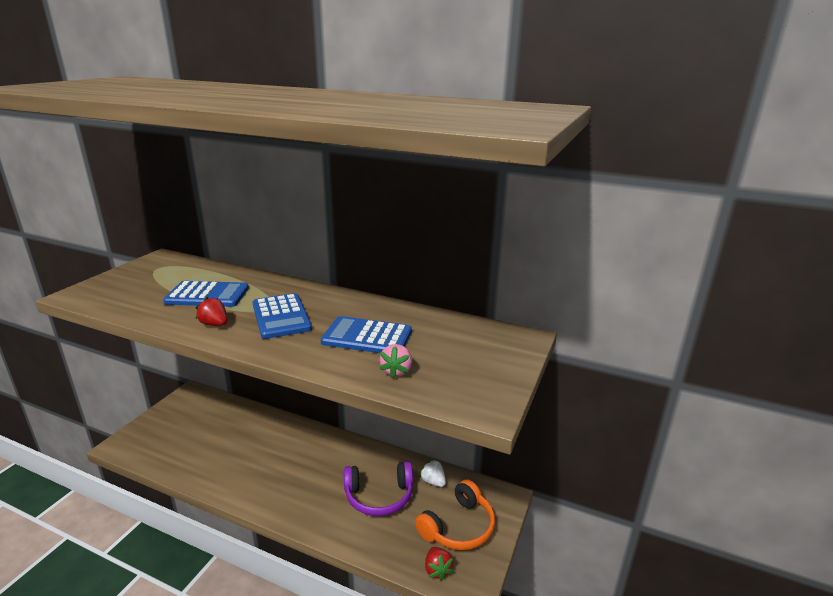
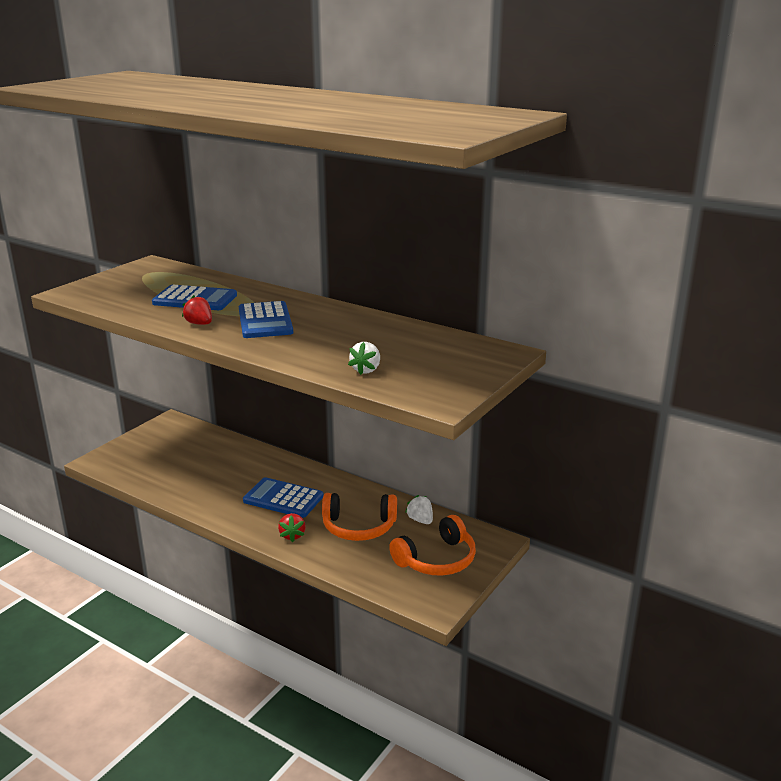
camera: 10 degrees right, 0 degrees up
(367, 337) = (346, 342): blue calculator -> blue calculator (283, 499)
(379, 496) = (359, 527): purple headphones -> orange headphones
(396, 371) = (366, 370): pink strawberry -> white strawberry
(437, 570) = (404, 590): red strawberry -> red strawberry (292, 535)

